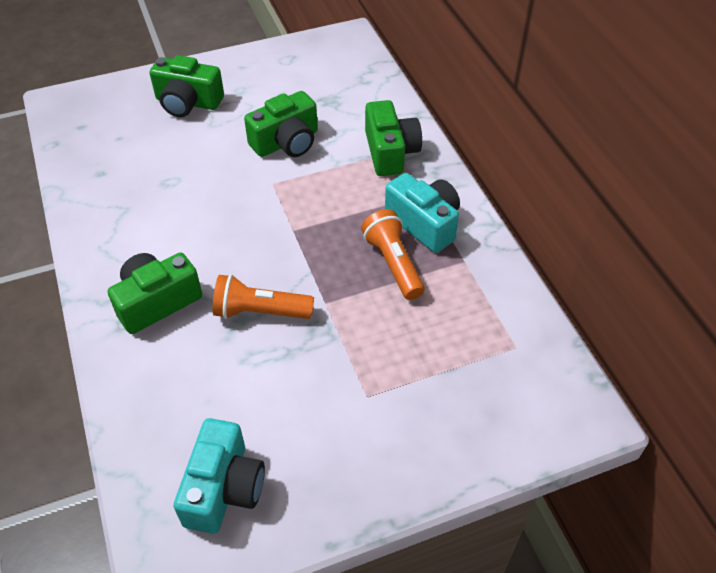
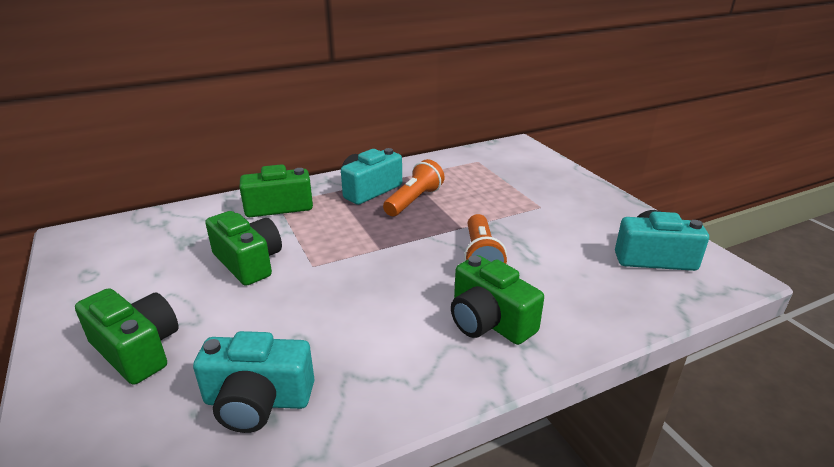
camera: 95 degrees left, 20 degrees down
(117, 165) = (257, 401): none -> turquoise camera
(188, 102) = (137, 350): green camera -> green camera turned 60 degrees counterclockwise
(393, 264) = (414, 201): orange flashlight -> orange flashlight turned 150 degrees clockwise

